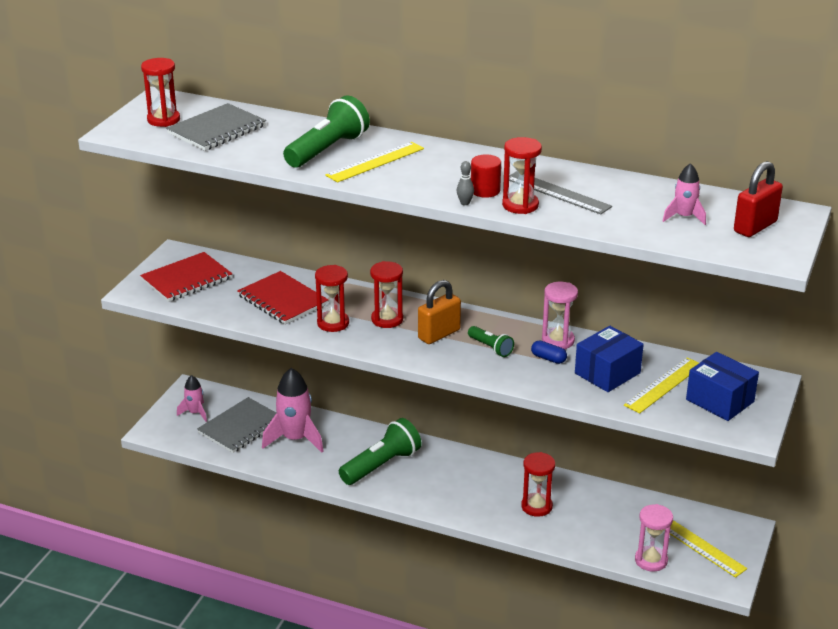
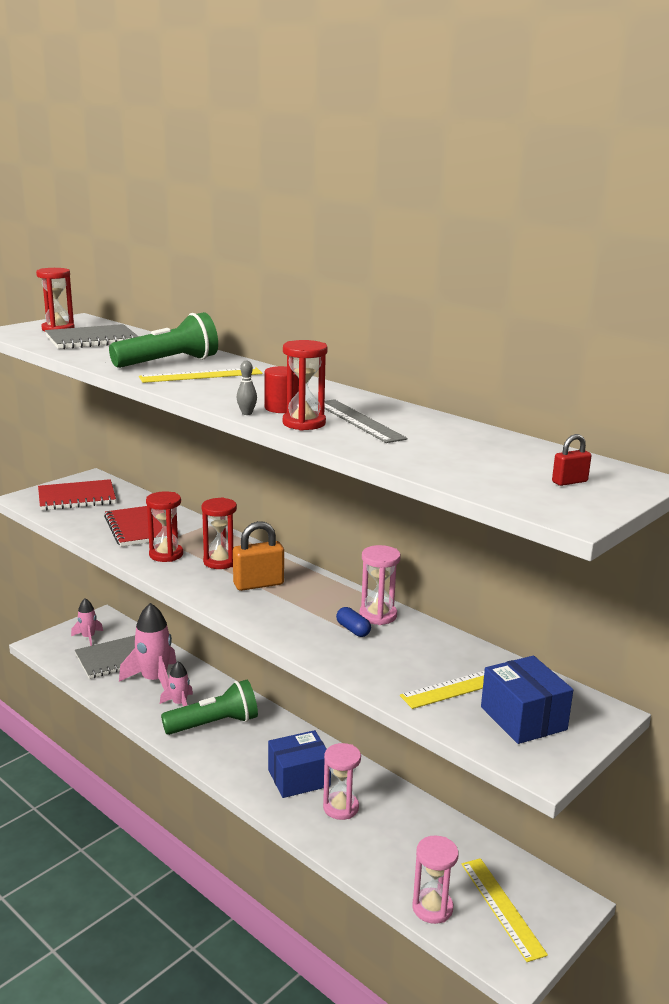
camera: 20 degrees right, 10 degrees down
(490, 348) = (300, 607): green flashlight -> none
(536, 506) = (341, 808): red hourglass -> pink hourglass
(607, 373) = (407, 658): blue box -> blue box (299, 778)
(684, 217) = (485, 460): pink rocket -> pink rocket (179, 704)
(755, 227) = (569, 482): red padlock -> red padlock, size x0.52

